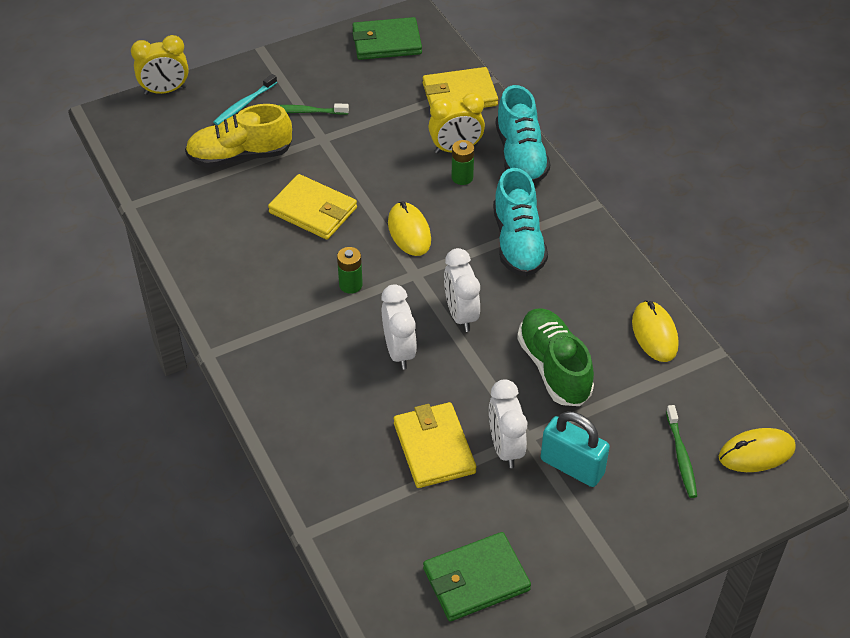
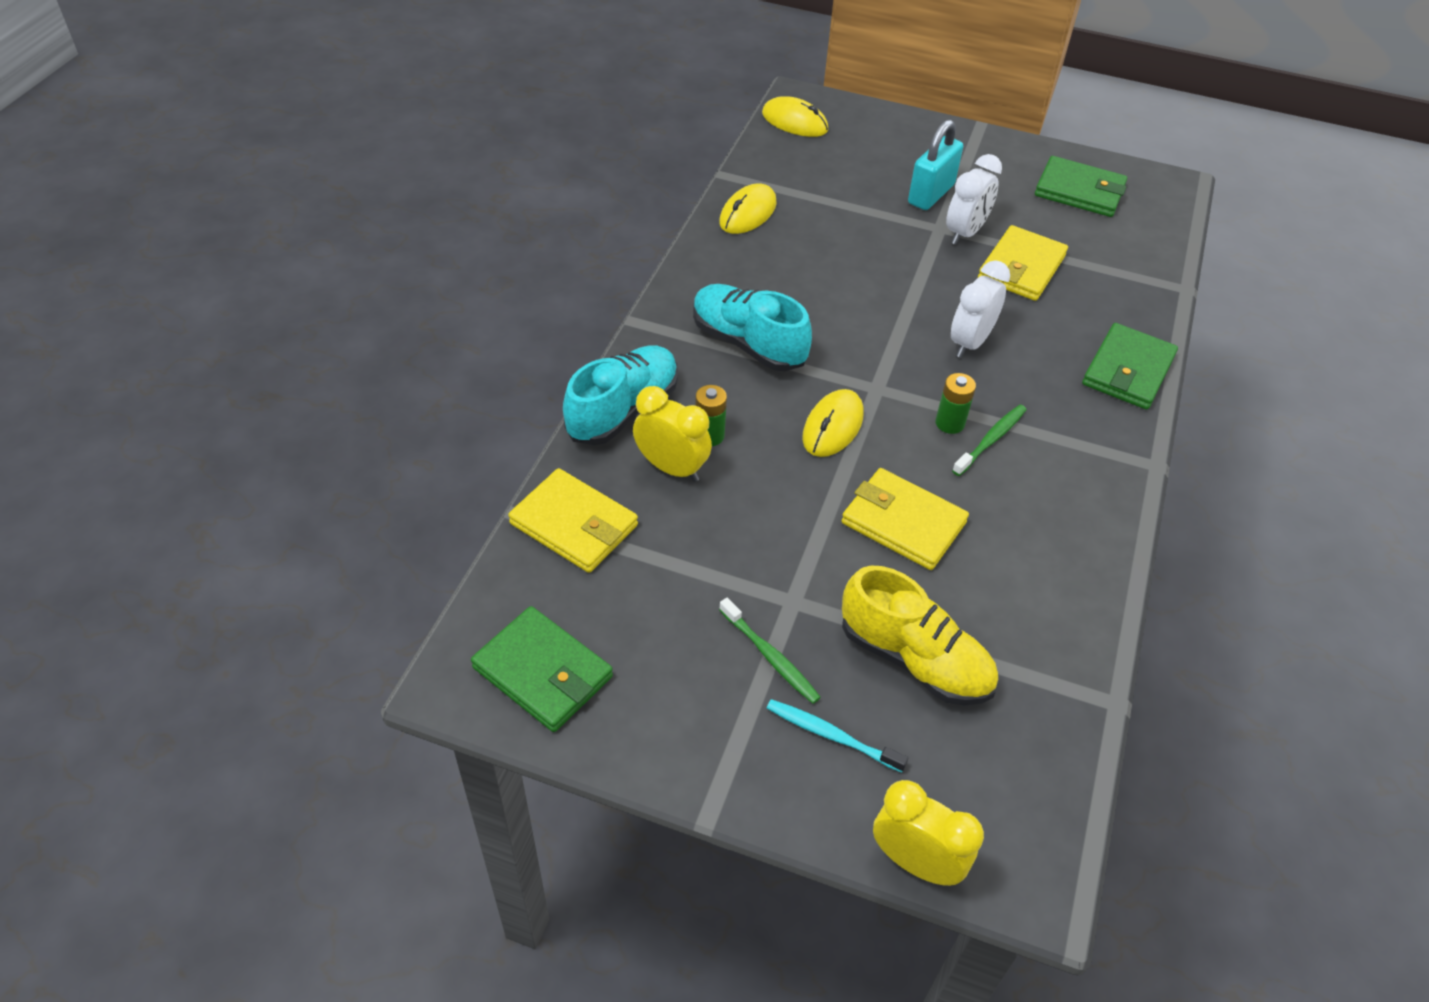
camera: 135 degrees left, 0 degrees up
(244, 104) = (831, 735): turquoise toothbrush -> turquoise toothbrush turned 150 degrees counterclockwise
(282, 414) = (1128, 370): none -> green wallet
(313, 210) = (903, 522): yellow wallet -> yellow wallet turned 45 degrees counterclockwise
(461, 315) = (880, 329): white clock -> none
(518, 242) = (748, 343): turquoise shoe -> turquoise shoe turned 90 degrees counterclockwise
(554, 368) = (857, 247): green shoe -> none
(572, 466) = (931, 194): turquoise padlock -> turquoise padlock turned 45 degrees clockwise
(681, 456) = (846, 151): green toothbrush -> green toothbrush (991, 440)

